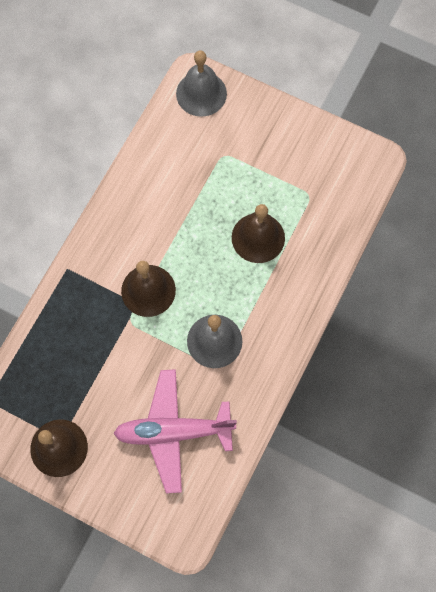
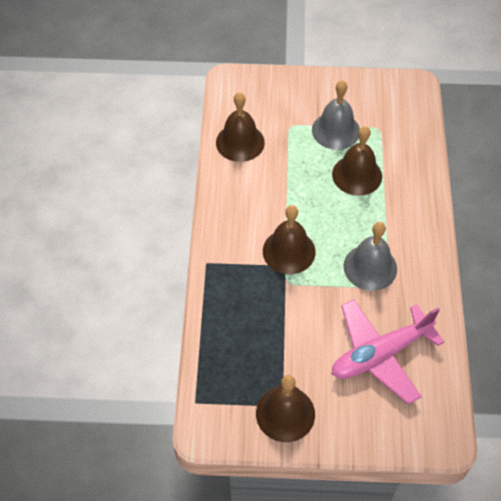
camera: 25 degrees left, 15 degrees down
(165, 152) = (240, 142): none -> brown bell
(201, 93) = (244, 89): grey bell -> grey bell (336, 130)

